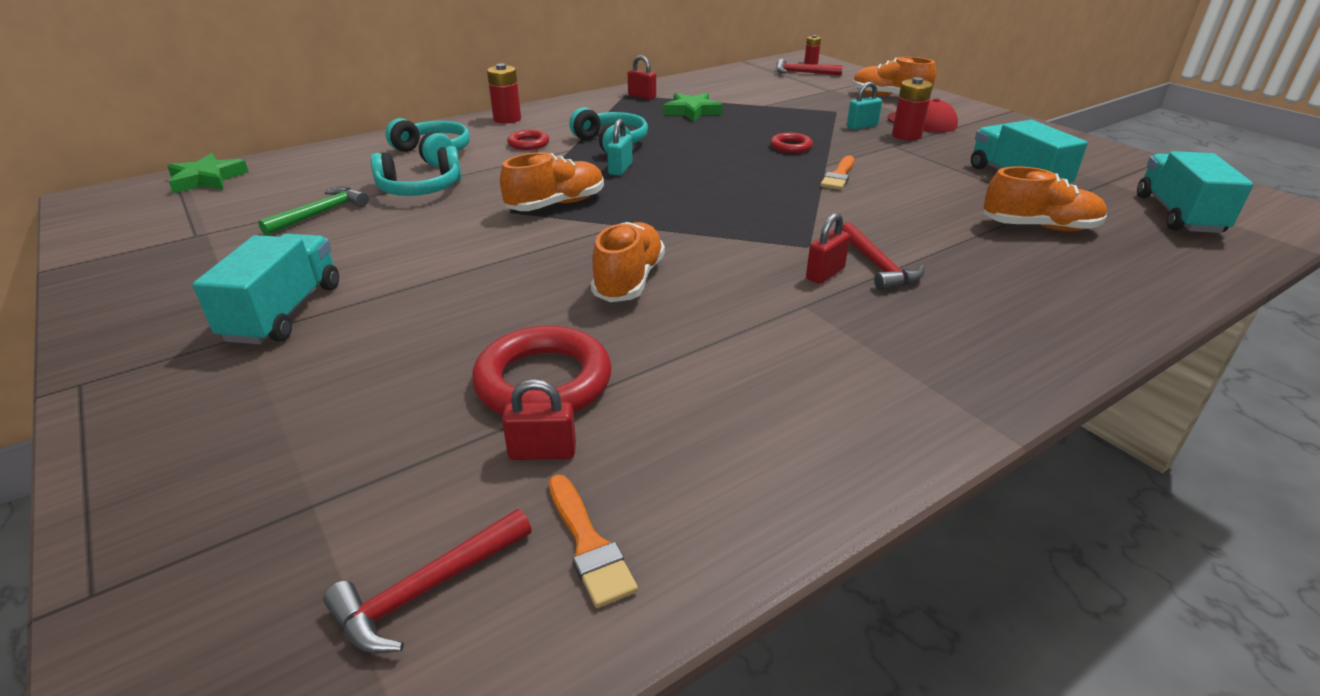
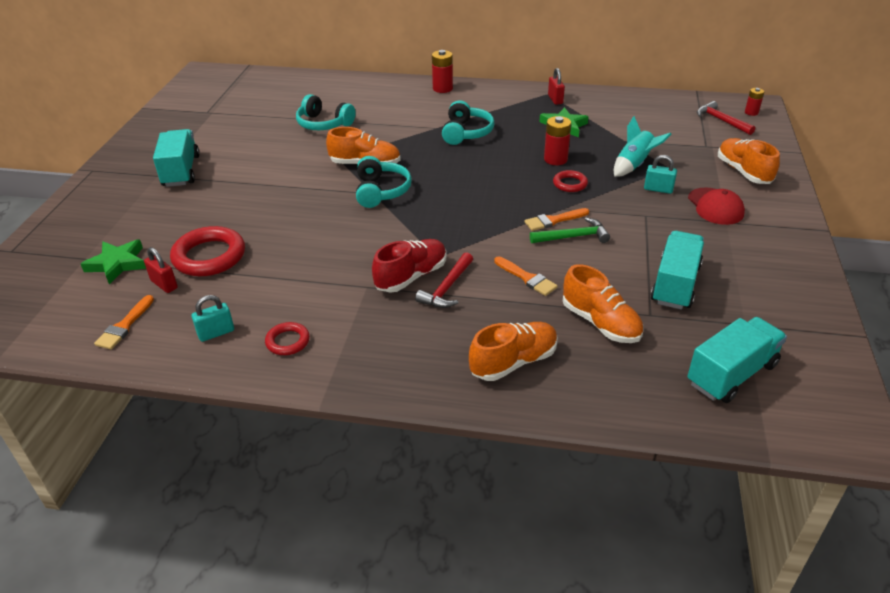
camera: 45 degrees right, 5 degrees up
(207, 179) = (253, 77): green star -> green star (117, 264)
(284, 312) = (181, 171): turquoise truck -> turquoise truck turned 60 degrees counterclockwise
(320, 213) = (264, 121): green hammer -> green hammer (573, 237)
(428, 589) = (71, 307): red hammer -> none
(433, 153) = (366, 101): turquoise headphones -> turquoise headphones (381, 191)
(528, 143) = (422, 113): red ring -> red ring (288, 341)
(620, 169) = (437, 155): turquoise padlock -> turquoise padlock (216, 333)
(629, 280) = (319, 227): orange shoe -> orange shoe (513, 362)
(809, 118) = (634, 165): none -> turquoise rocket
(825, 274) = (411, 276): red padlock -> red shoe
(906, 135) = (674, 212): red battery -> red battery (555, 159)
(918, 224) = (526, 278): none -> orange brush

